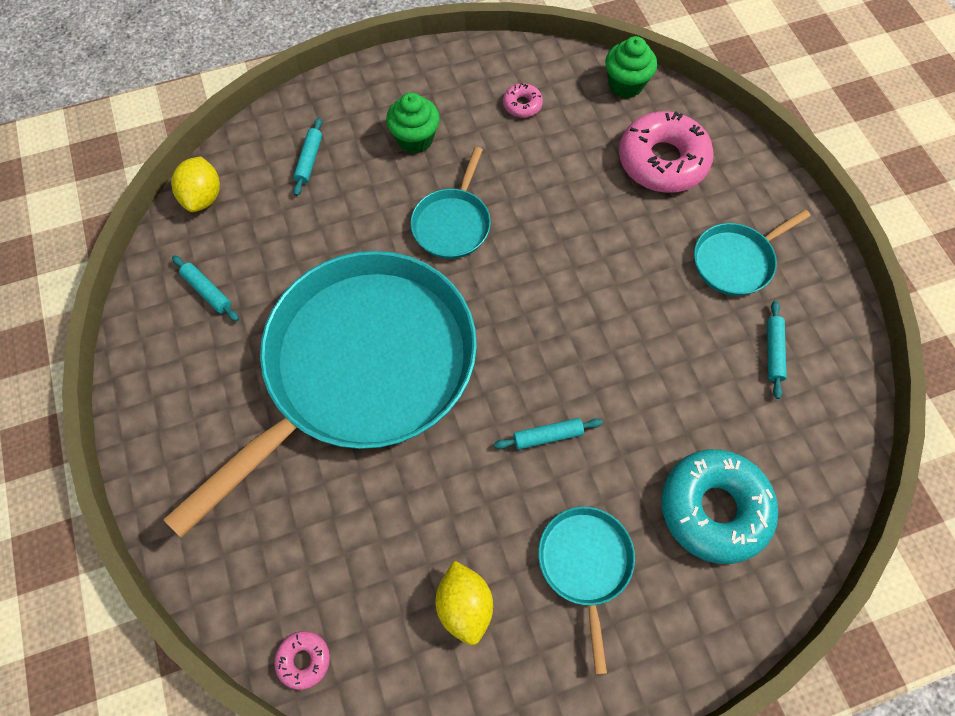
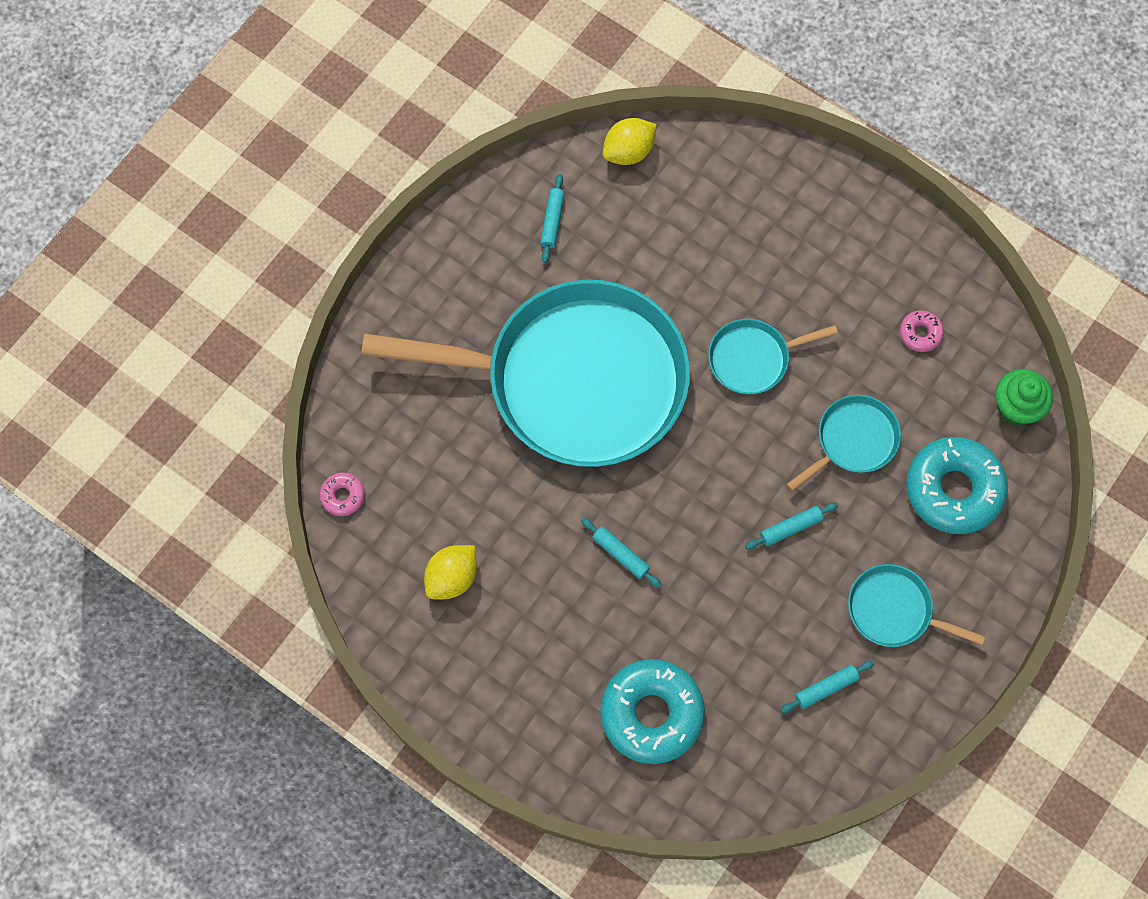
camera: 55 degrees right, 5 degrees up
(309, 160) = (725, 204): turquoise rolling pin -> turquoise rolling pin (790, 528)
(415, 139) = (812, 271): green cupcake -> none
(585, 563) = (541, 643): turquoise pan -> turquoise pan (853, 440)
(662, 161) = (953, 489): pink donut -> turquoise donut

